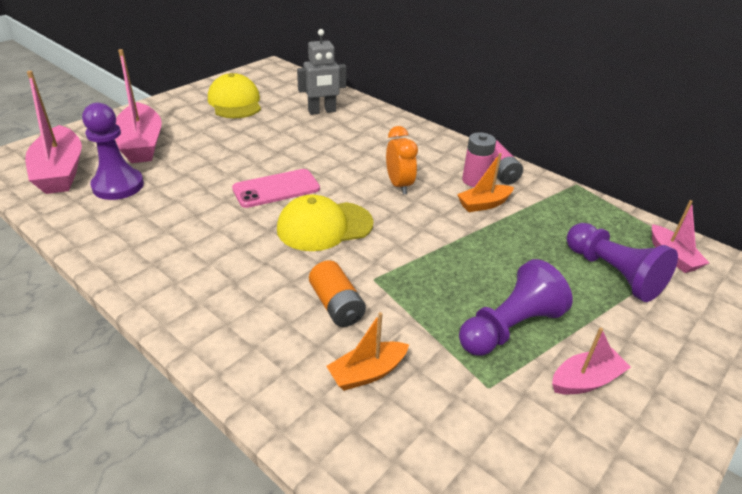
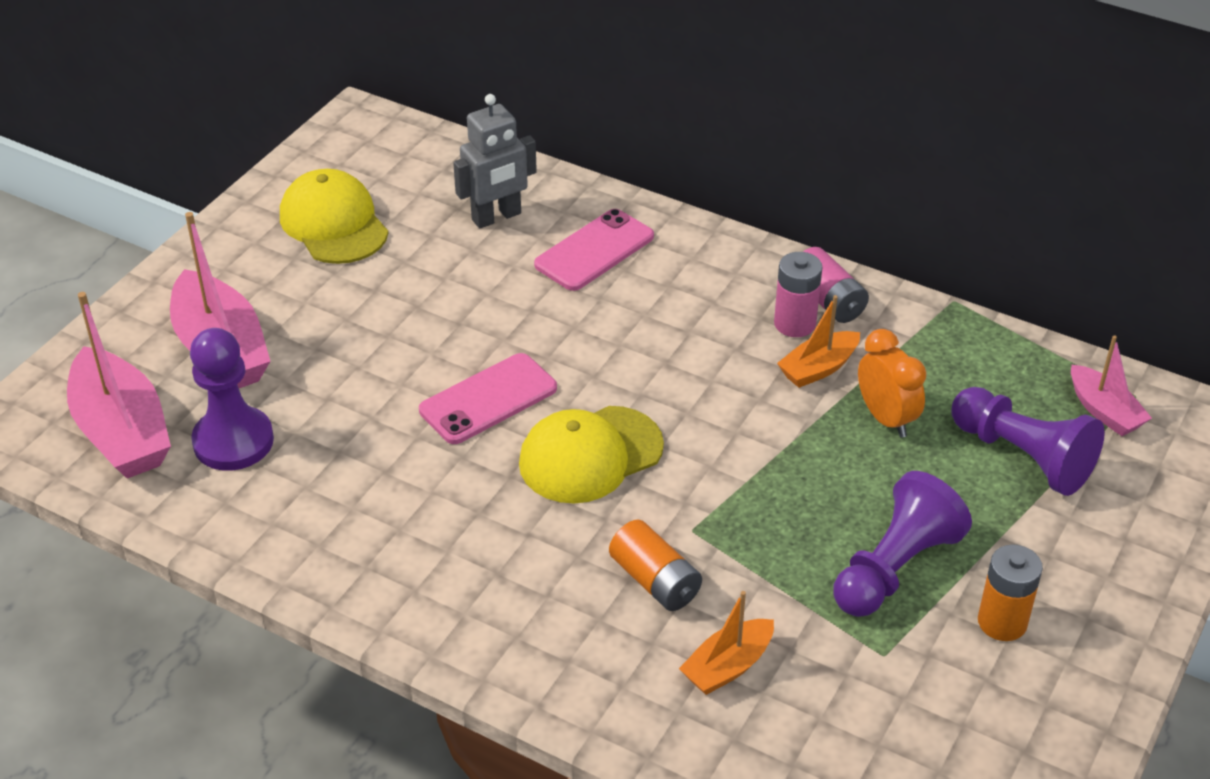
camera: 10 degrees left, 5 degrees up
(369, 132) = (594, 250): none -> pink phone
(399, 185) = (678, 356): orange clock -> orange clock (886, 418)
(585, 380) = (1002, 622): pink boat -> orange battery

